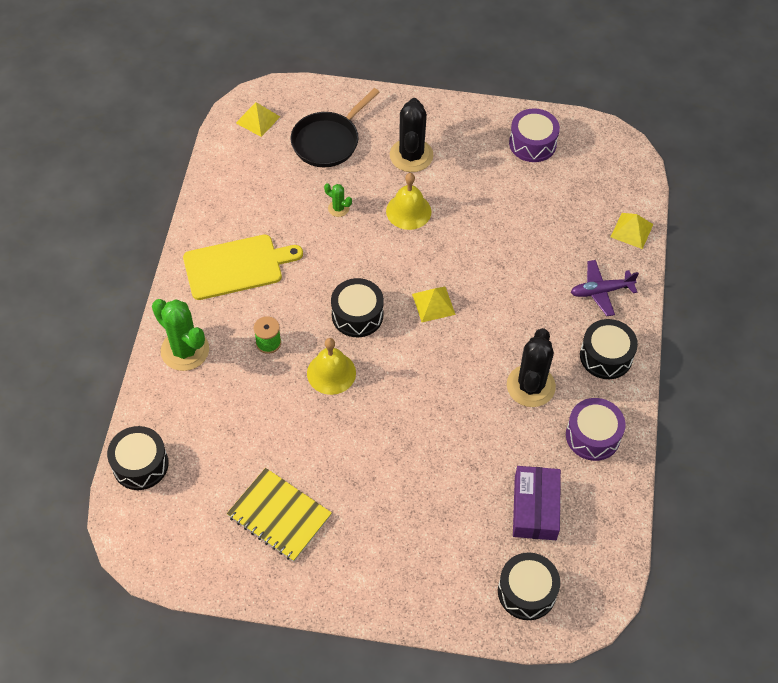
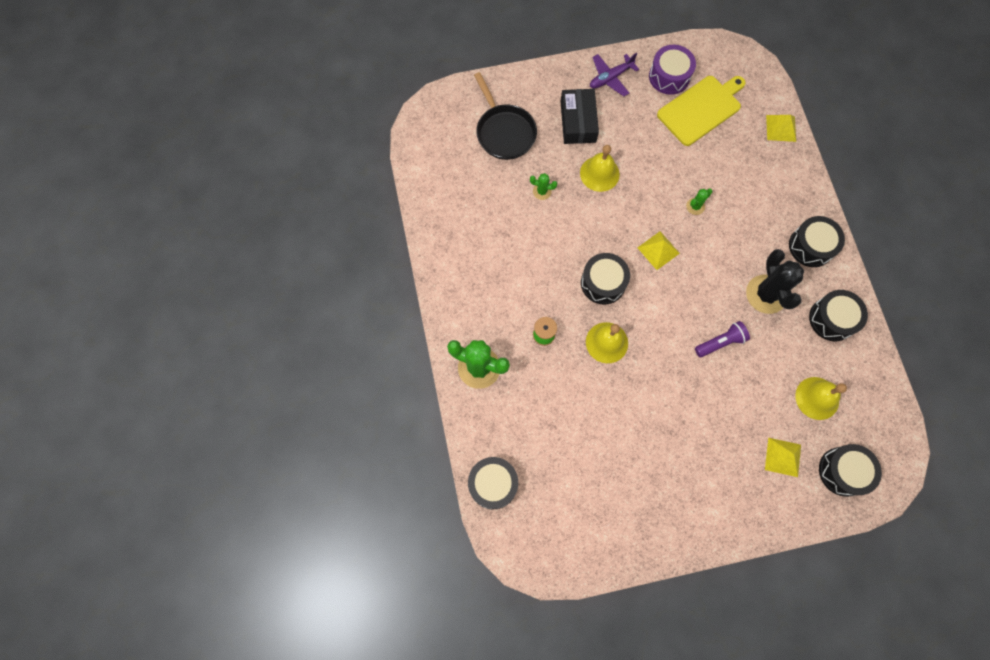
camera: 20 degrees left, 15 degrees up
(236, 266) = (484, 275): yellow cutting board -> yellow cutting board (701, 109)
(257, 119) = (435, 132): yellow pyramid -> yellow pyramid (783, 457)
(279, 516) = (626, 484): yellow notebook -> none
(328, 141) = (504, 132): black pan -> black pan turned 45 degrees counterclockwise
(411, 155) = (578, 121): black cactus -> black box
(455, 415) = (720, 342): none -> purple flashlight
(496, 275) = (695, 206): none -> green cactus
(535, 508) = (817, 398): purple box -> yellow bell
(593, 436) = (832, 319): purple drum -> black drum
(601, 291) = (782, 191): purple plane -> purple plane (610, 78)

